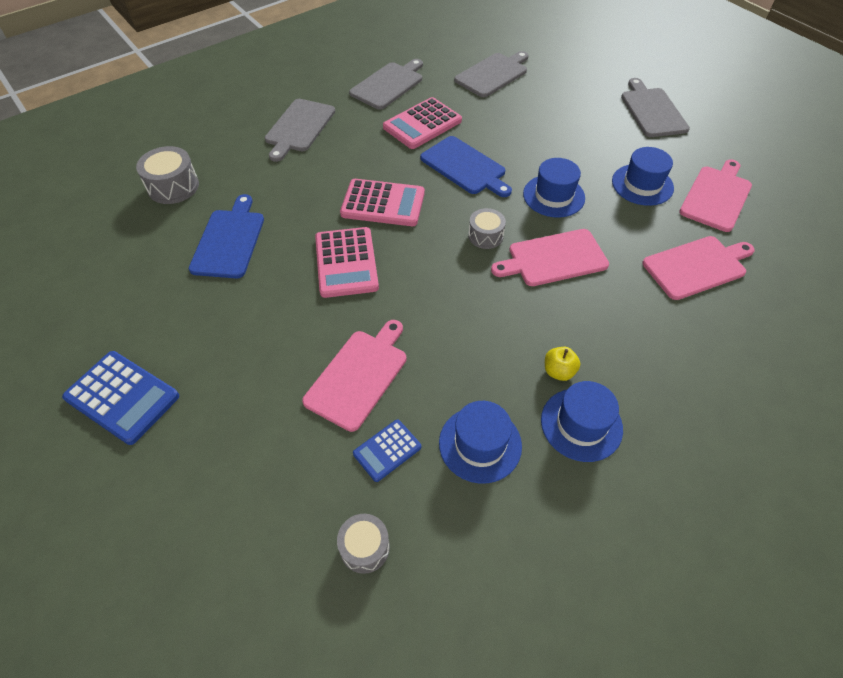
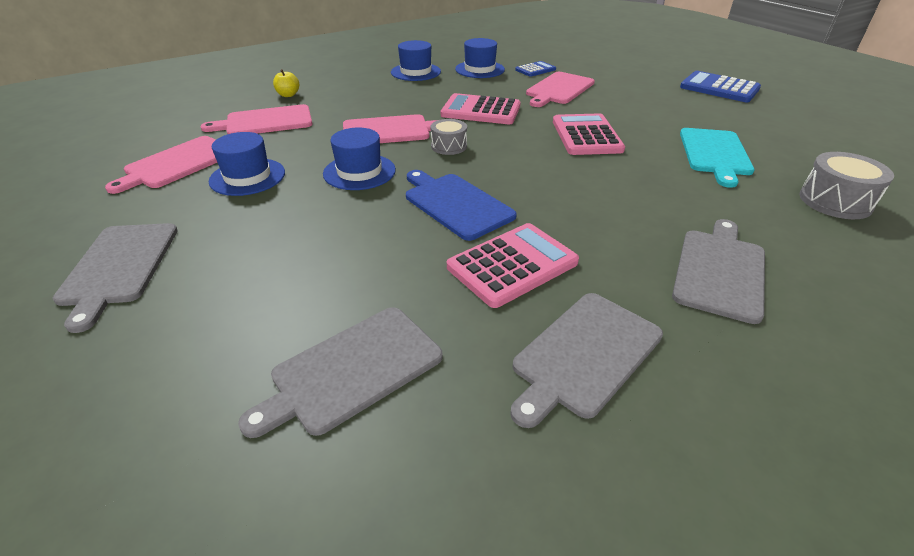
camera: 175 degrees left, 15 degrees down
(229, 240) = (715, 153): blue cutting board -> turquoise cutting board
(365, 547) = (543, 52): grey drum -> none
(383, 203) = (559, 174): pink calculator -> pink calculator (481, 111)
(558, 371) = (419, 86): yellow apple -> yellow apple (288, 95)

